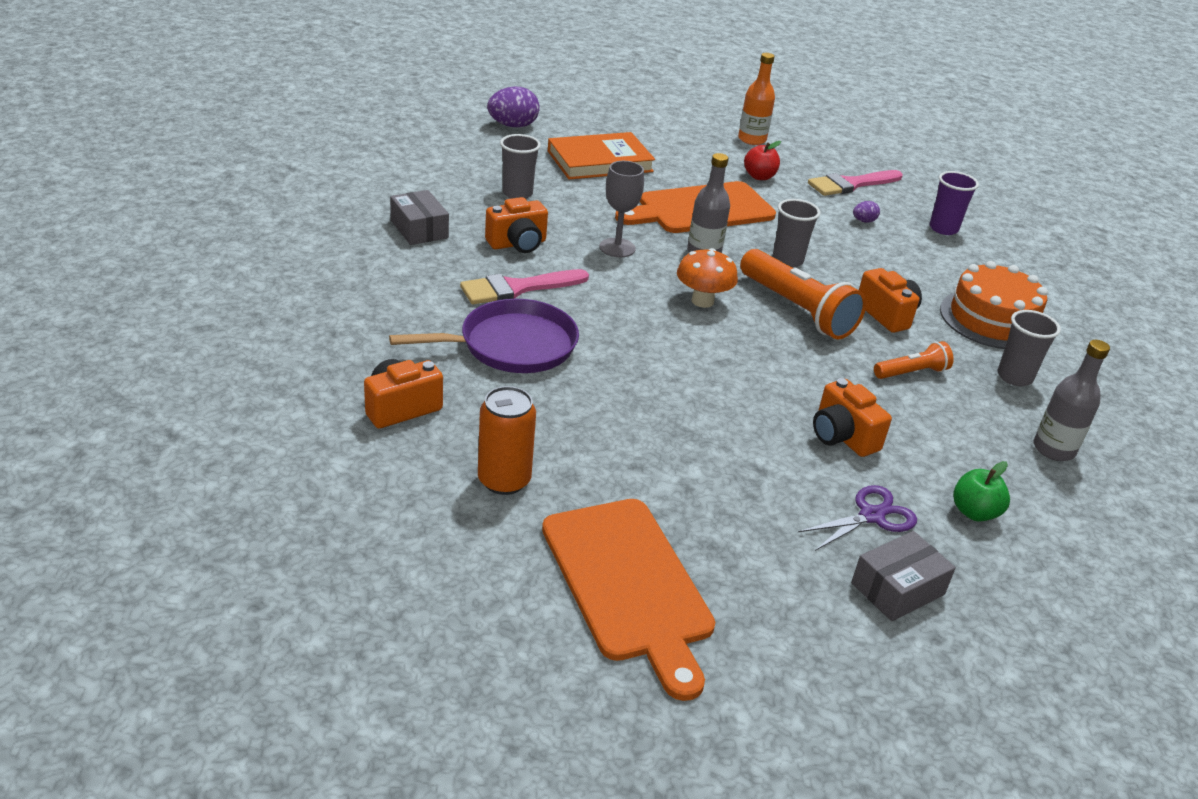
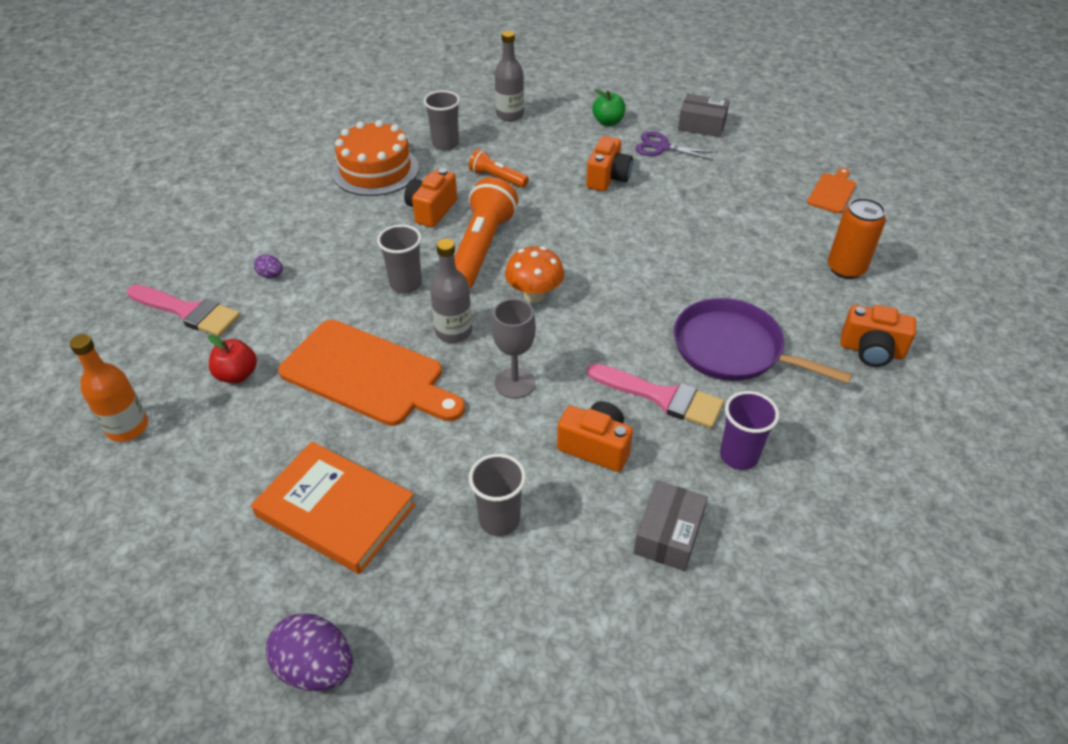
camera: 125 degrees left, 10 degrees up
(629, 584) = (832, 192): orange cutting board -> orange cutting board, size x0.49
(943, 229) = (234, 232): purple cup -> purple cup (739, 456)

